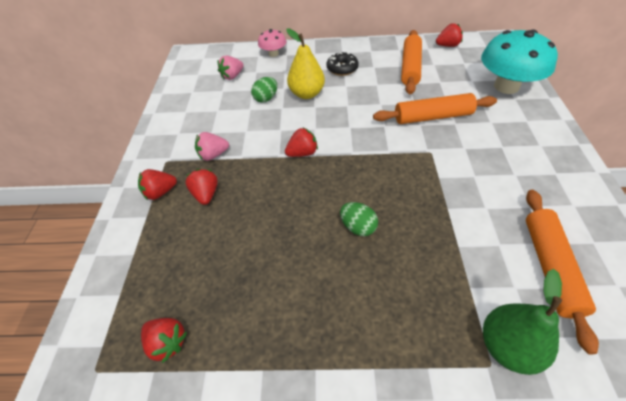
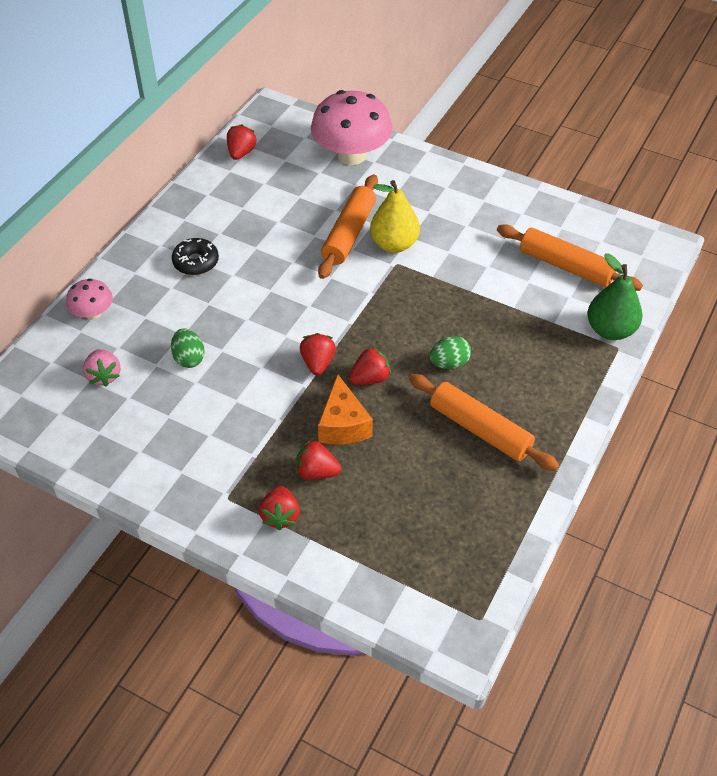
camera: 65 degrees left, 0 degrees up
(167, 342) = (484, 553): red strawberry -> red strawberry (370, 378)
(213, 155) = (255, 446): pink strawberry -> none
(255, 190) = (343, 424): none -> orange cheese
(306, 94) = (215, 316): yellow pear -> yellow pear (394, 244)
(410, 67) = (252, 204): orange rolling pin -> orange rolling pin (480, 429)
(506, 86) = (351, 155): turquoise mushroom -> pink mushroom

